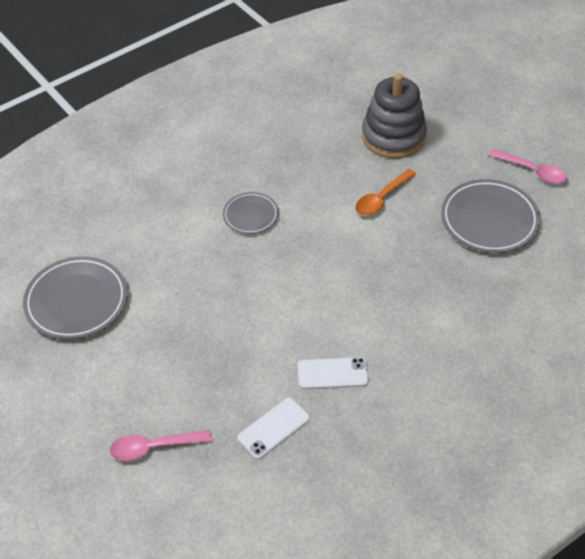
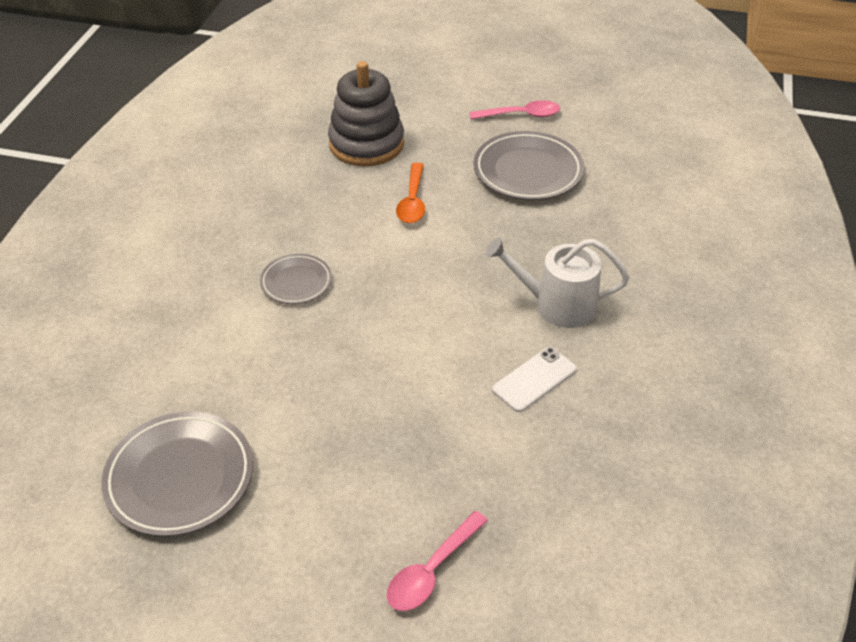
camera: 40 degrees left, 5 degrees down
(274, 428) = (534, 466): white phone -> none
(402, 332) = (557, 305): none -> white watering can

